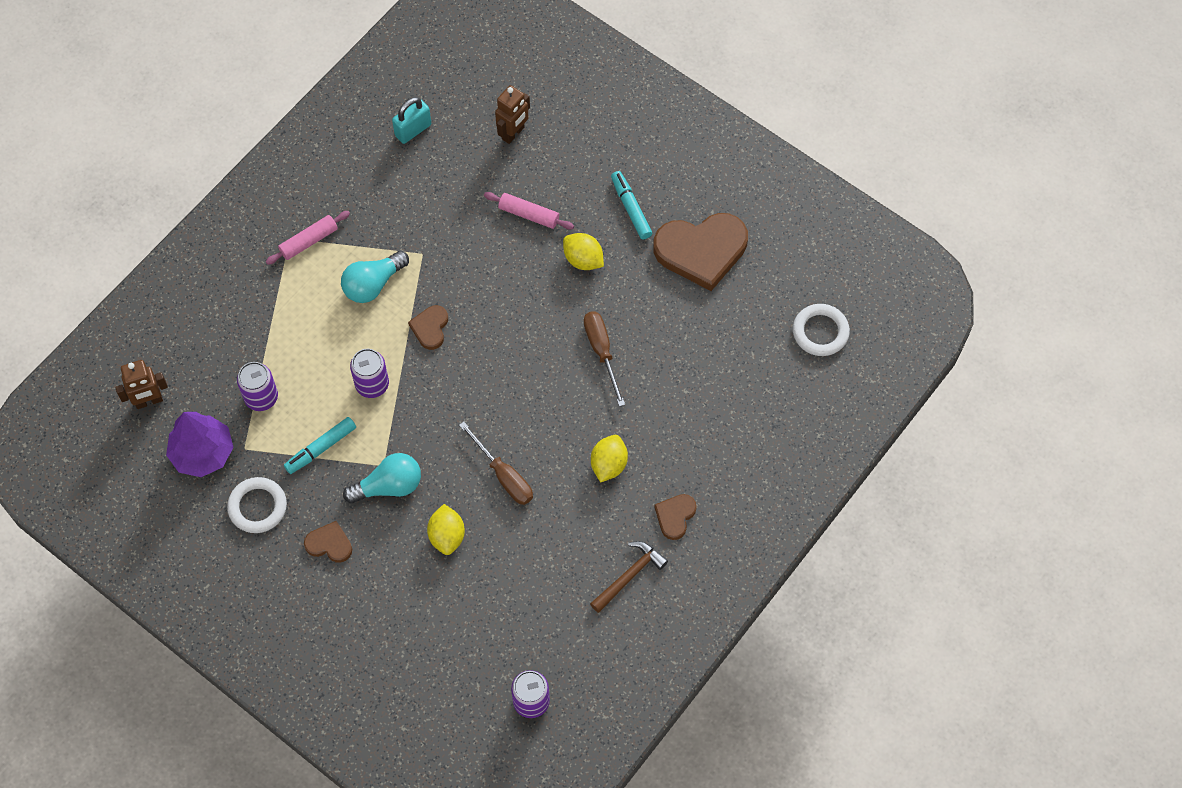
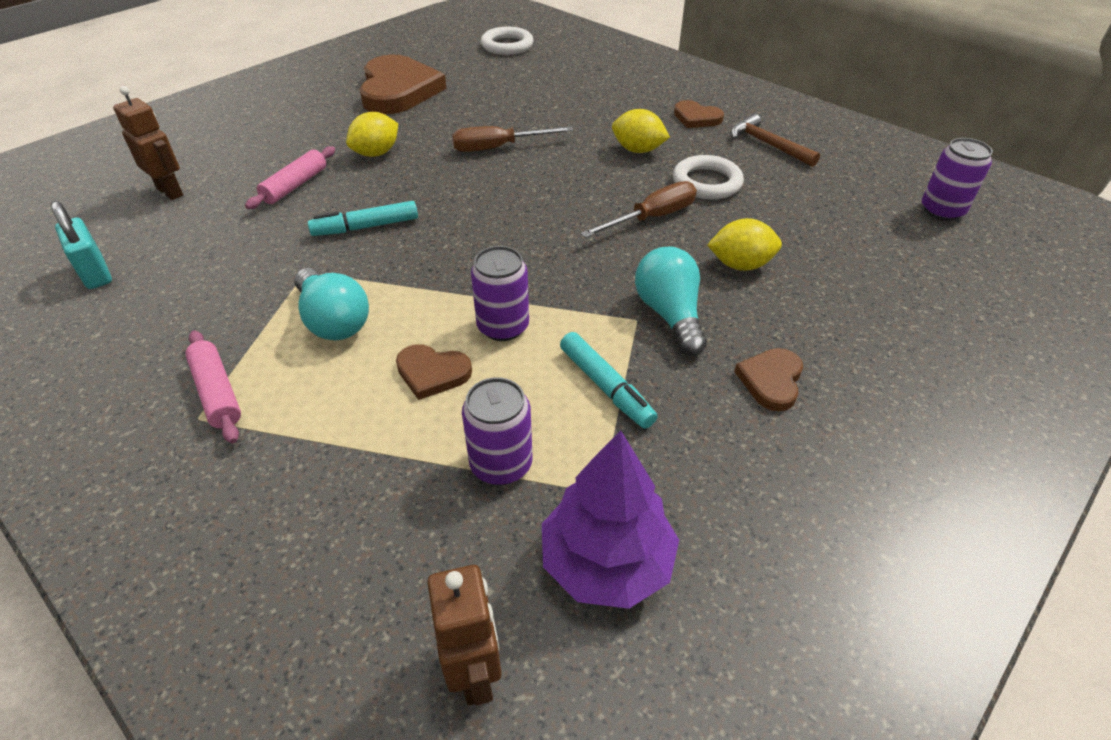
camera: 85 degrees left, 20 degrees down
(257, 507) = (715, 473): white ring -> white ring (707, 182)
(430, 328) = (427, 268): brown heart -> brown heart (432, 373)
(631, 209) = (327, 123): turquoise marker -> turquoise marker (366, 227)

